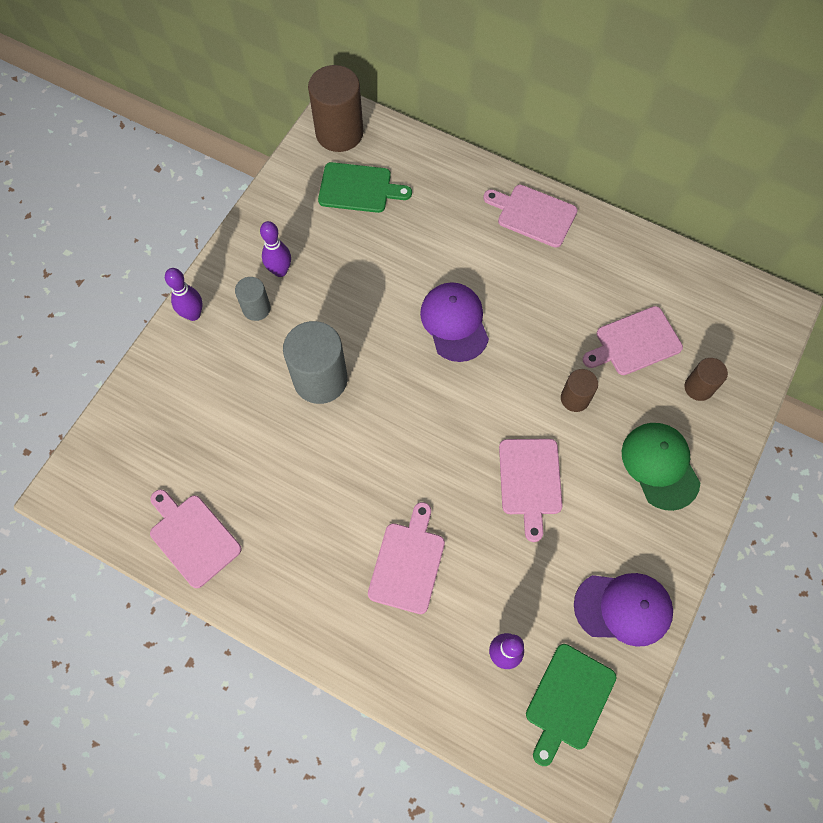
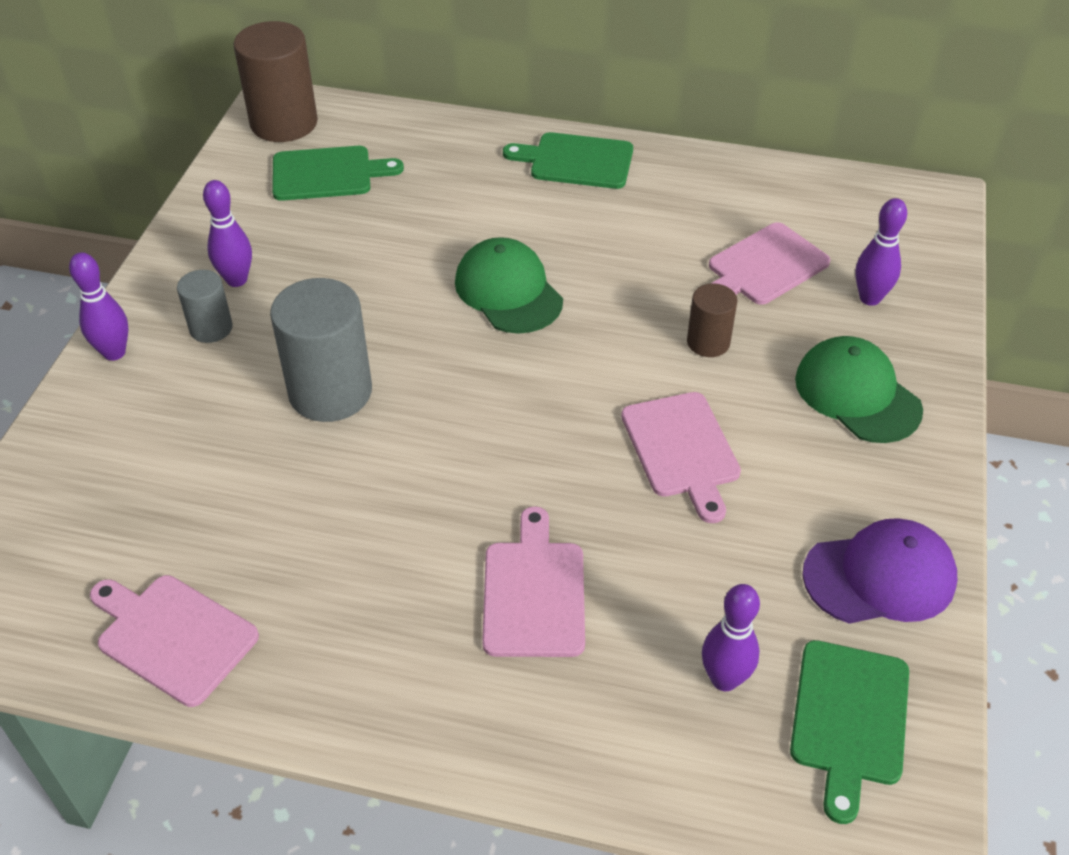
camera: 15 degrees left, 20 degrees down
(454, 323) = (508, 291): purple cap -> green cap
(533, 214) = (576, 161): pink cutting board -> green cutting board
(698, 387) = (870, 298): brown cylinder -> purple bowling pin

